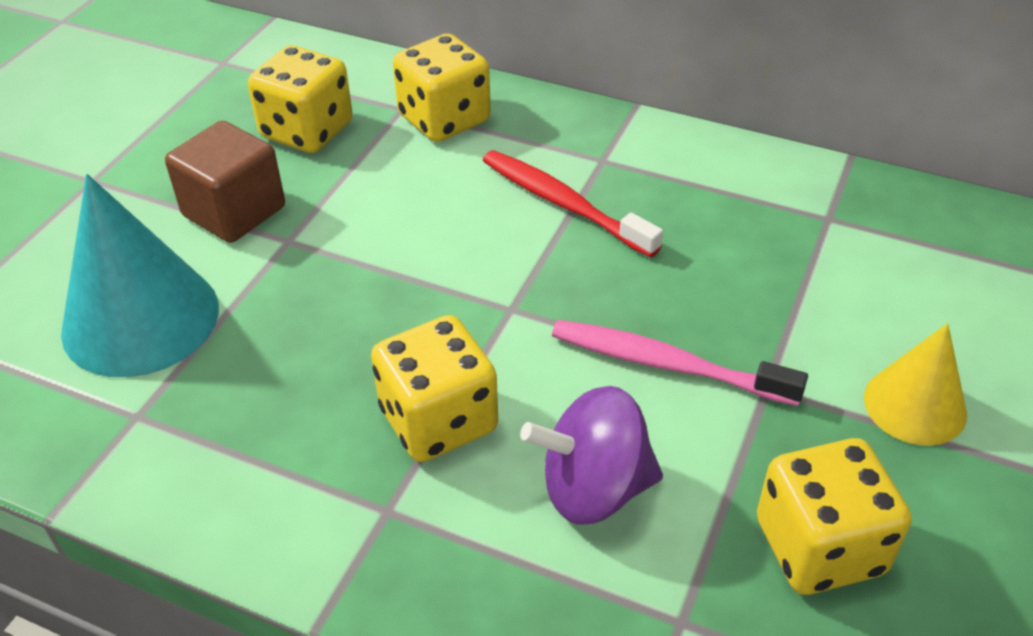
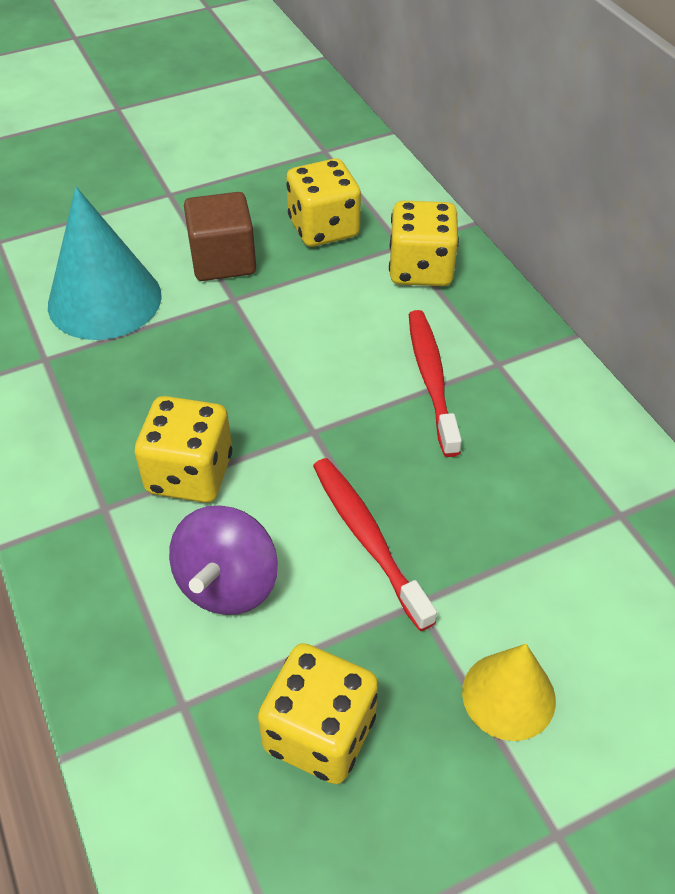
camera: 40 degrees right, 5 degrees up
(594, 488) = (227, 584): purple spinning top -> purple spinning top turned 105 degrees counterclockwise
(667, 365) = (367, 539): pink toothbrush -> red toothbrush

